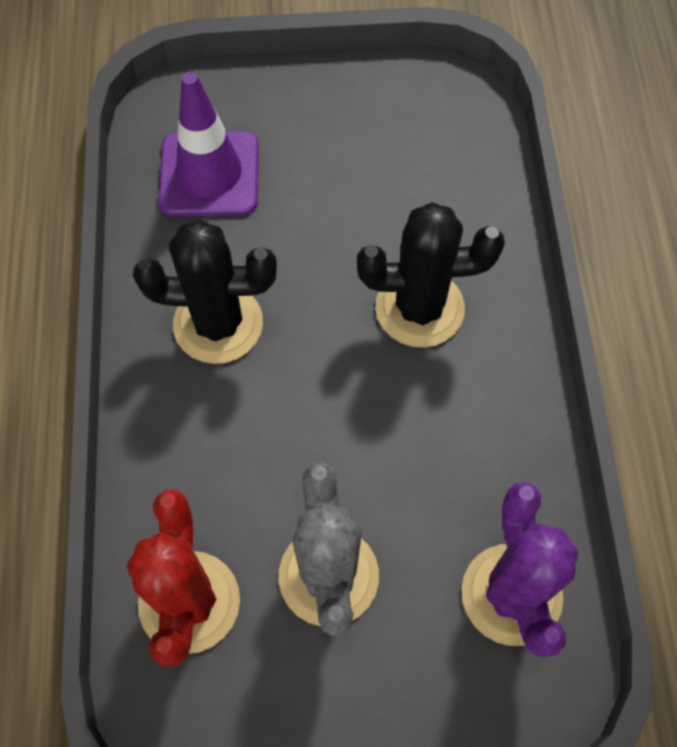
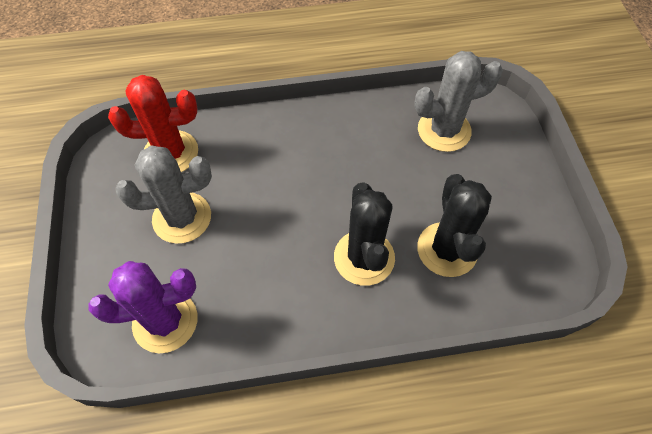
camera: 85 degrees right, 5 degrees down
(209, 174) = (444, 130): purple traffic cone -> grey cactus
(218, 324) = (338, 147): black cactus -> black cactus (447, 249)

